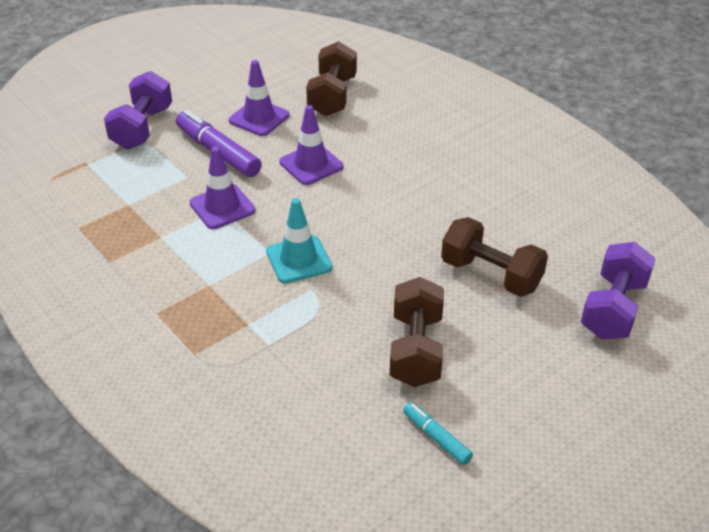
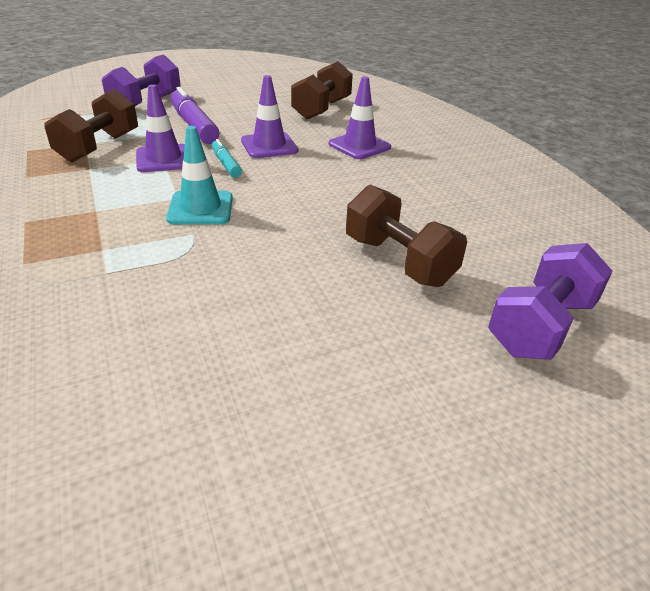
camera: 15 degrees right, 5 degrees down
(259, 118) = (247, 112): purple traffic cone -> purple traffic cone (359, 146)
(416, 349) = (266, 314): brown dumbbell -> brown dumbbell (99, 147)
(436, 437) = (223, 424): turquoise marker -> turquoise marker (226, 164)

